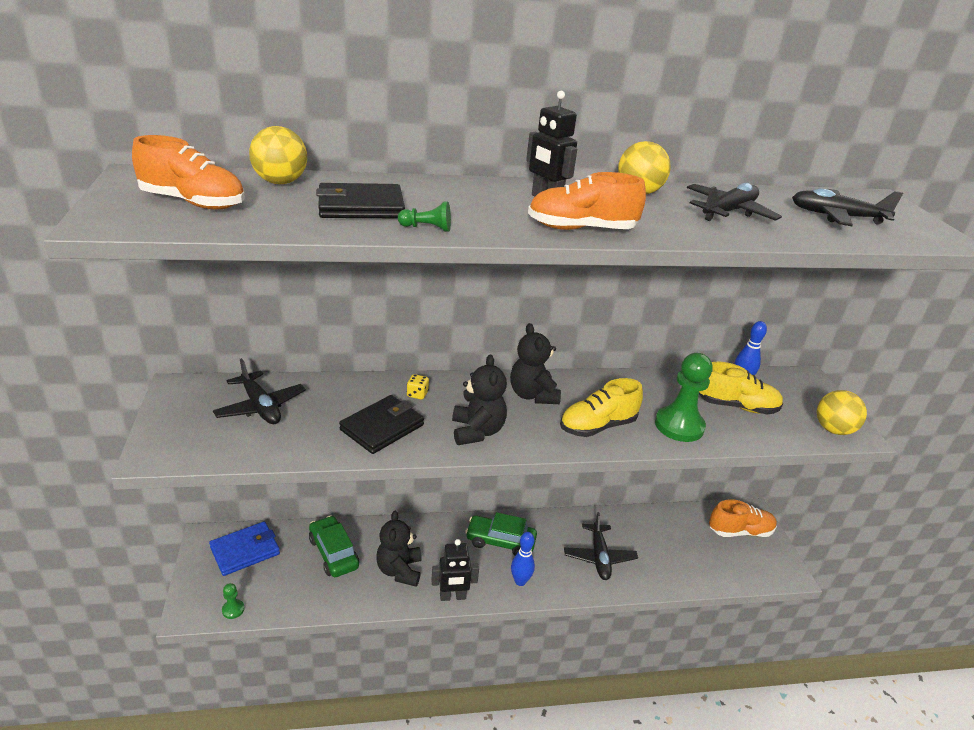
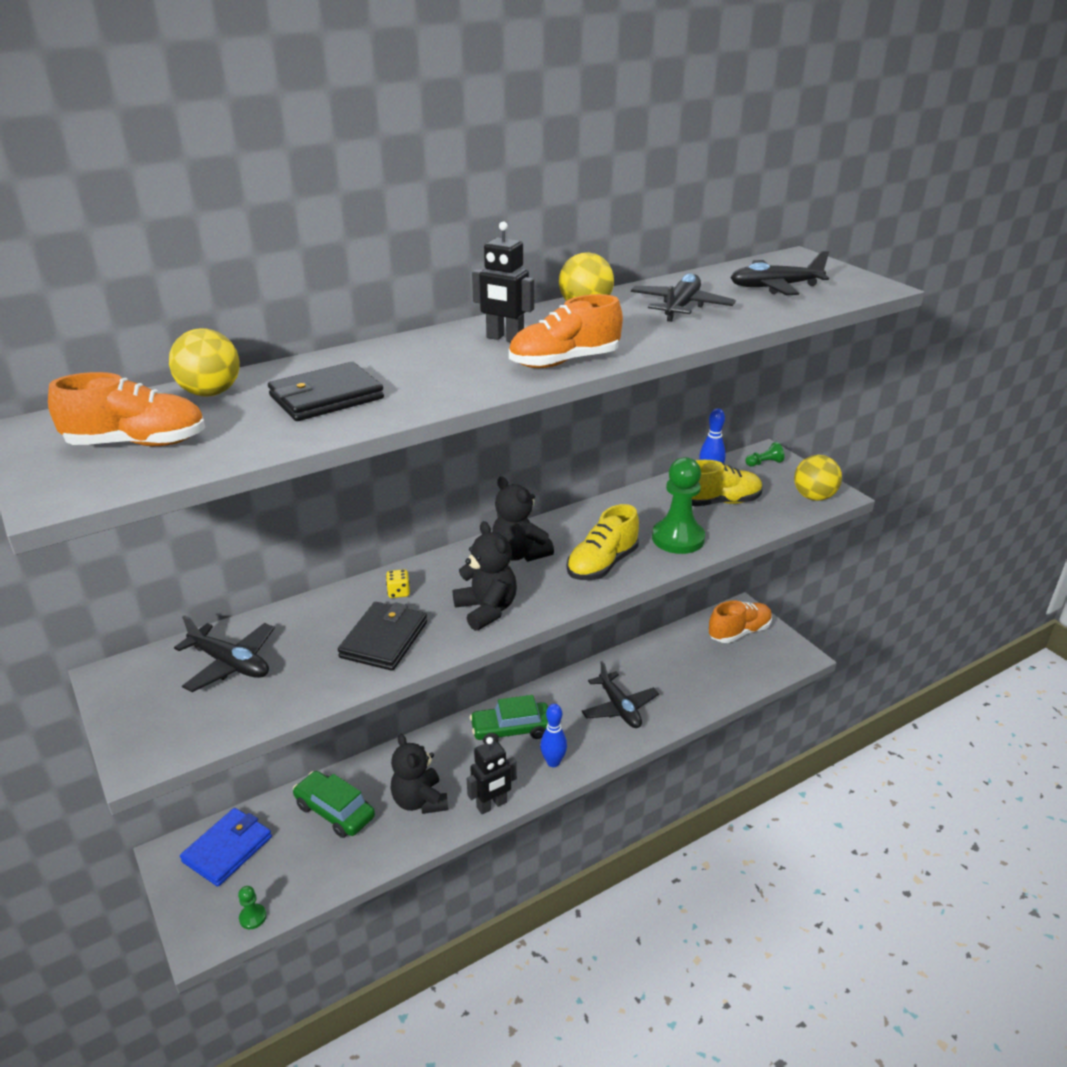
camera: 20 degrees left, 0 degrees up
(427, 228) = (416, 402): green pawn -> green pawn (764, 463)

